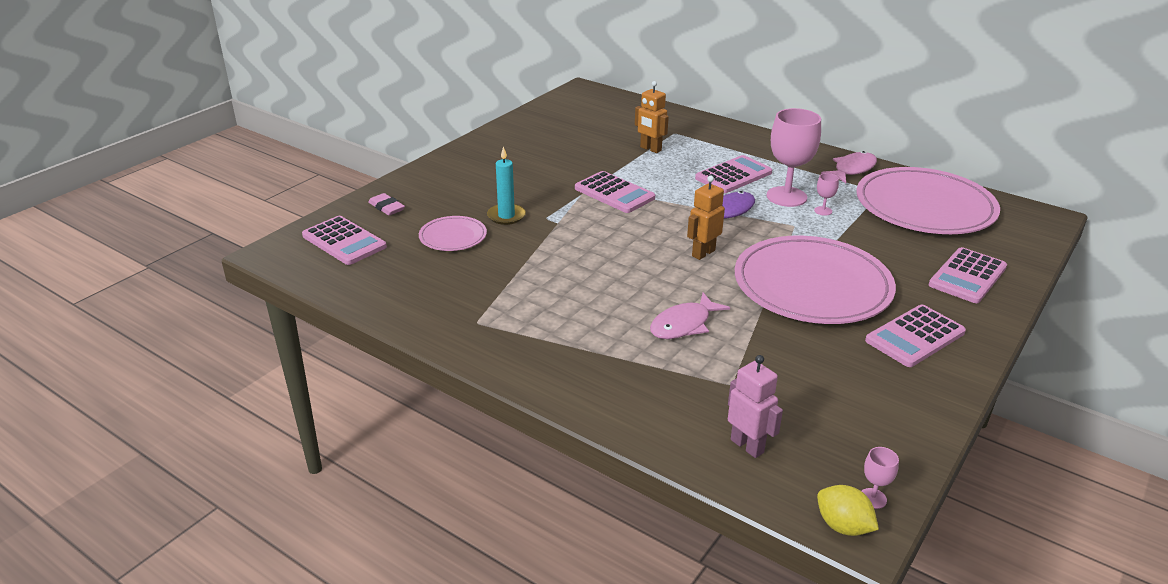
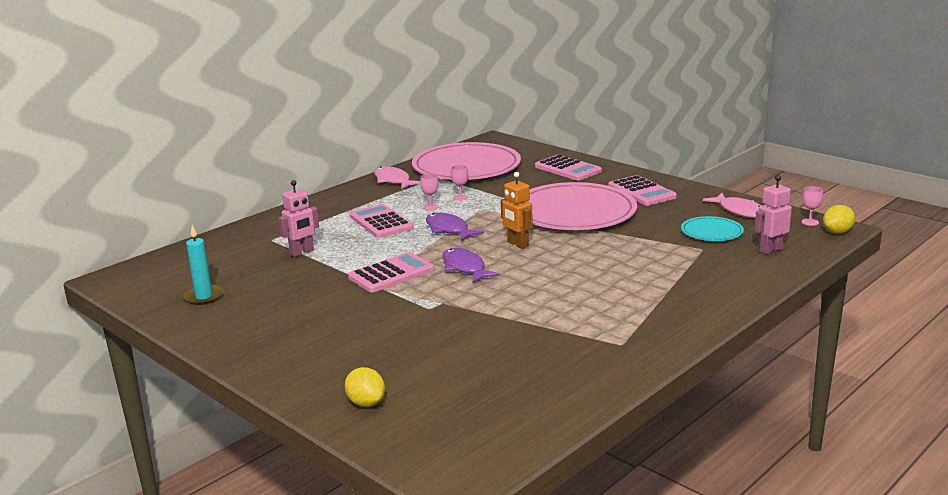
camera: 80 degrees left, 10 degrees down
(344, 241) = (443, 429): pink calculator -> none
(386, 207) = (366, 403): pink eraser -> yellow lemon
(453, 237) = (453, 358): pink plate -> none
(506, 216) = (418, 328): turquoise candle -> turquoise candle (204, 297)
(635, 228) = (465, 268): none -> purple fish
(650, 149) = (302, 252): orange robot -> pink robot
(684, 325) = (626, 259): pink fish -> pink fish (740, 211)
(786, 197) = (430, 207): pink goblet -> pink goblet, size x0.43
(792, 394) = (711, 232): none -> turquoise plate

